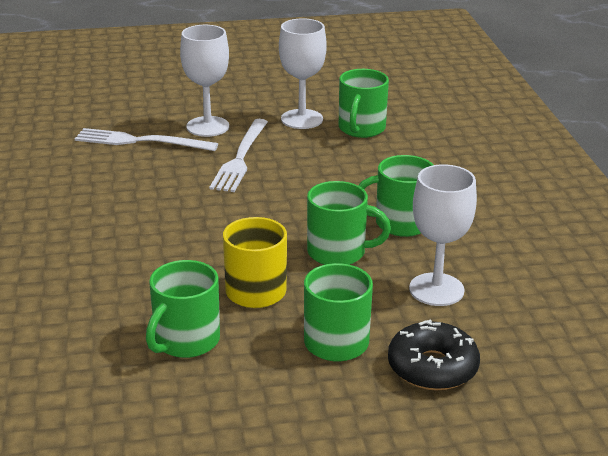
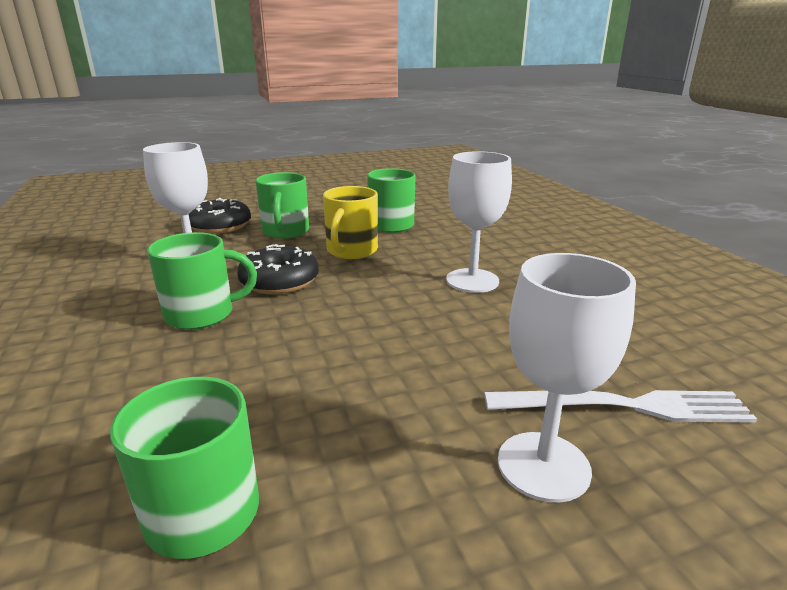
camera: 170 degrees right, 5 degrees down
(240, 158) = (434, 390): white fork -> none
(302, 119) = (348, 528): white goblet -> white goblet (472, 280)
(338, 252) = (279, 281): green mug -> black donut

